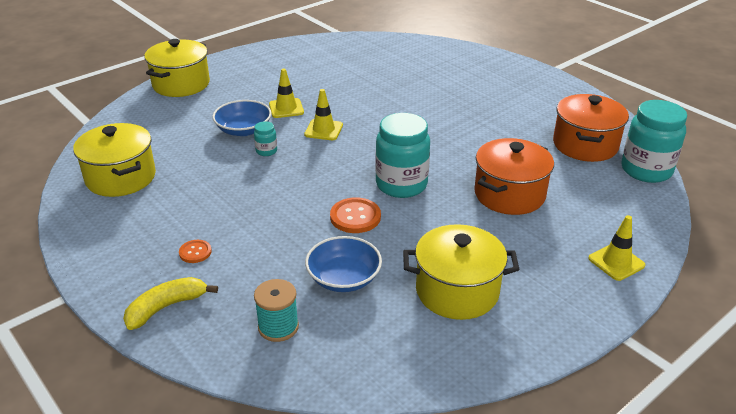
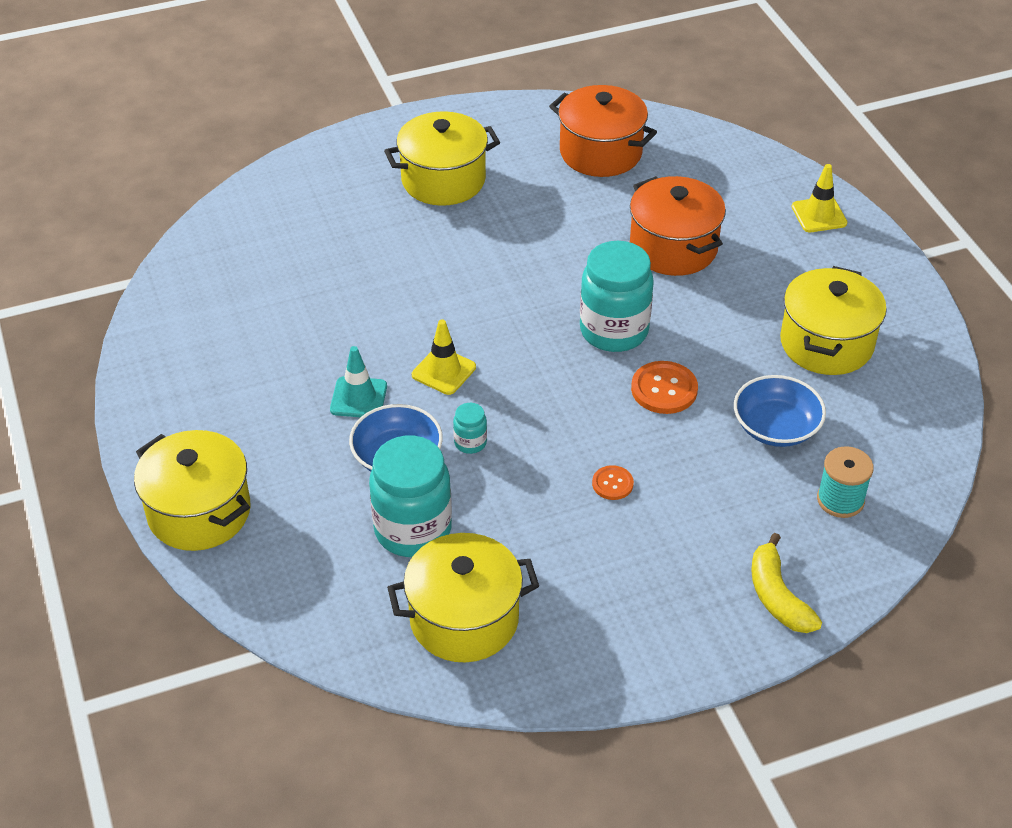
camera: 70 degrees left, 10 degrees up
(195, 252) = (679, 555): orange button -> orange button (612, 484)
(286, 108) = (358, 398): yellow traffic cone -> turquoise traffic cone
(497, 95) = (443, 180): none -> yellow pot
(646, 170) = (672, 129): turquoise jar -> turquoise jar (413, 530)

